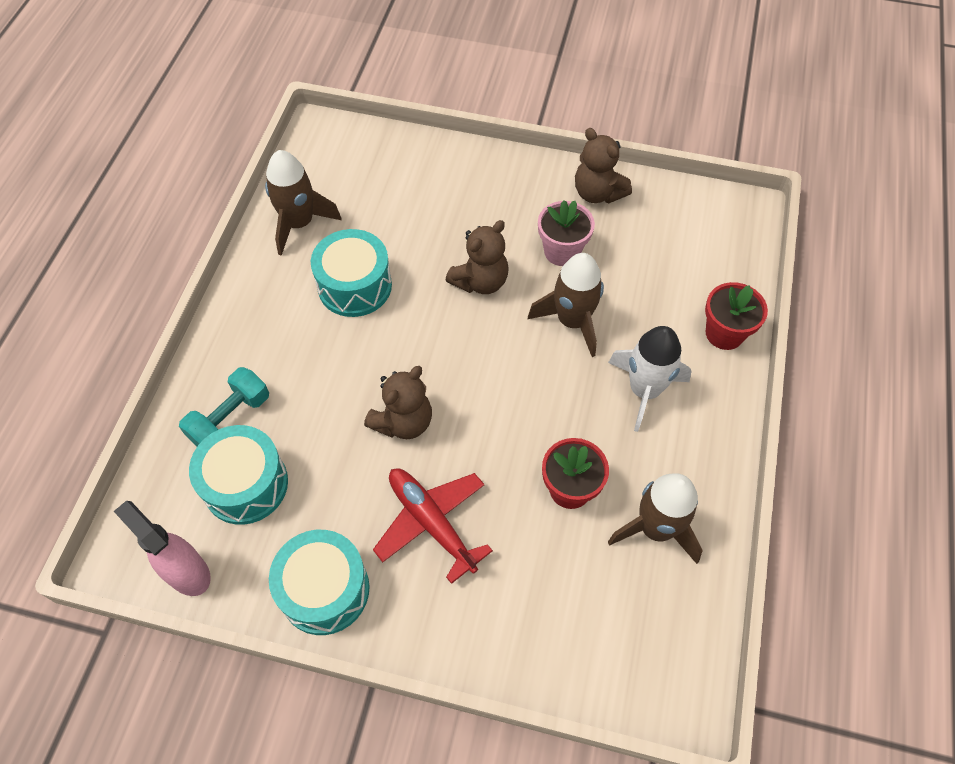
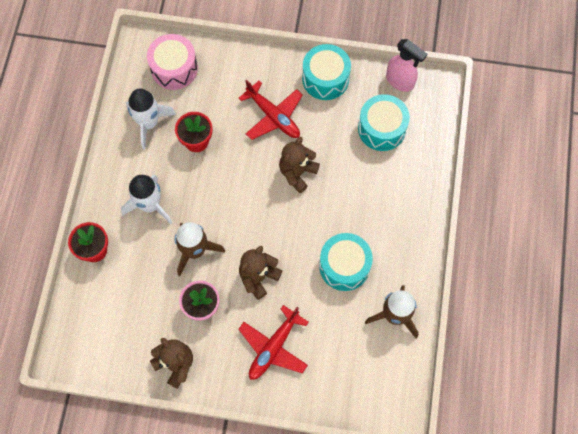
camera: 175 degrees right, 10 degrees up
(230, 418) = (402, 166): turquoise dumbbell -> none
(467, 201) = (273, 347): none -> red plane
(614, 637) = (174, 69): none -> pink drum
(656, 528) = (149, 123): brown rocket -> white rocket

